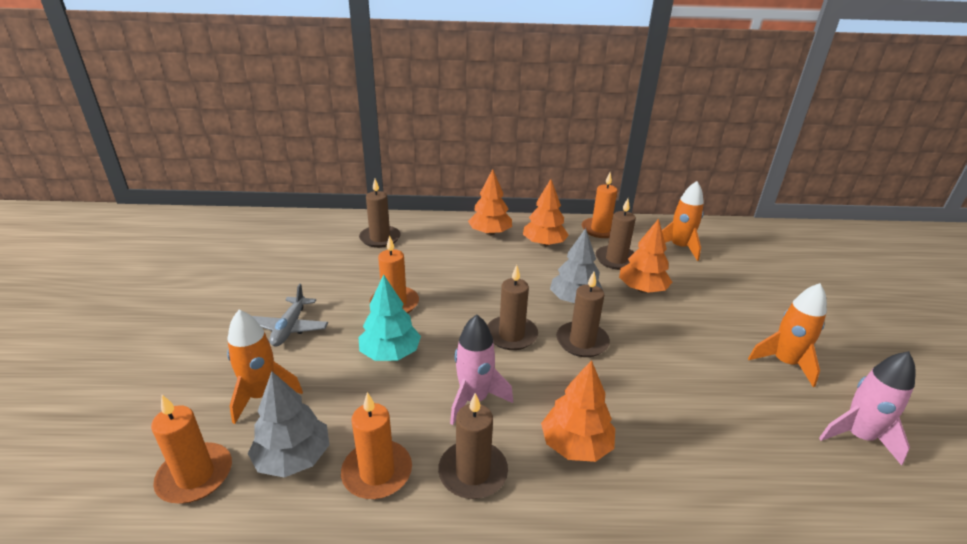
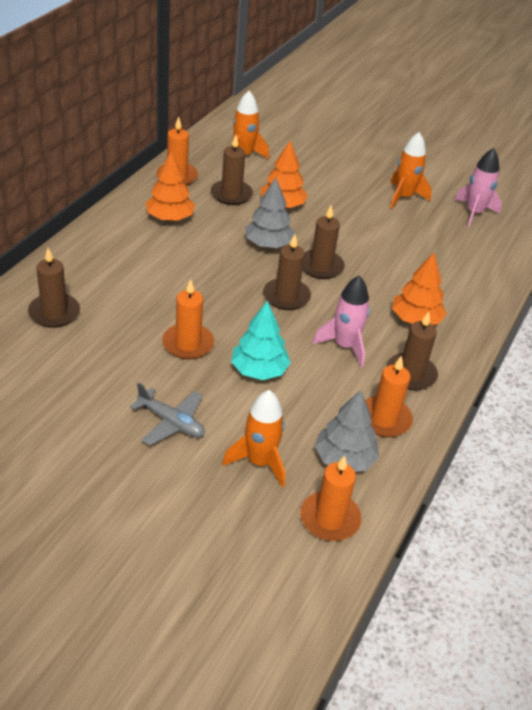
camera: 65 degrees left, 10 degrees up
(490, 233) = (118, 239): orange tree -> none

